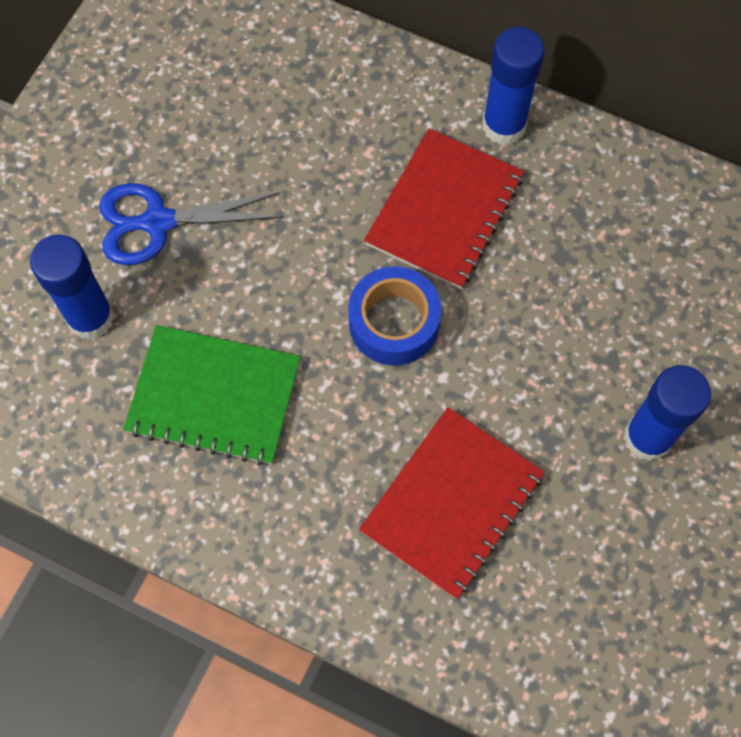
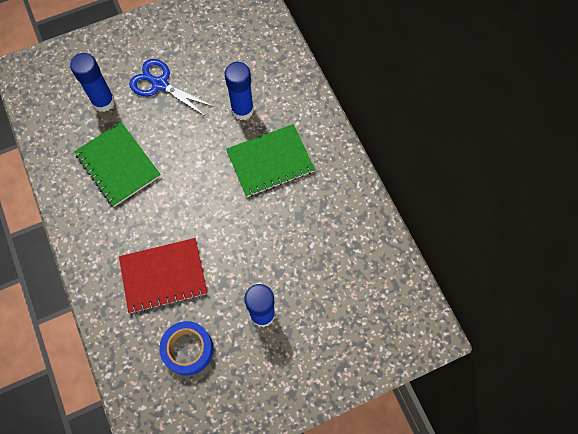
camera: 40 degrees right, 0 degrees up
(394, 323) = (209, 190): blue tape -> blue tape (188, 349)
(444, 210) = (270, 161): red notebook -> green notebook
(504, 125) = (327, 146): blue glue stick -> blue glue stick (242, 110)

